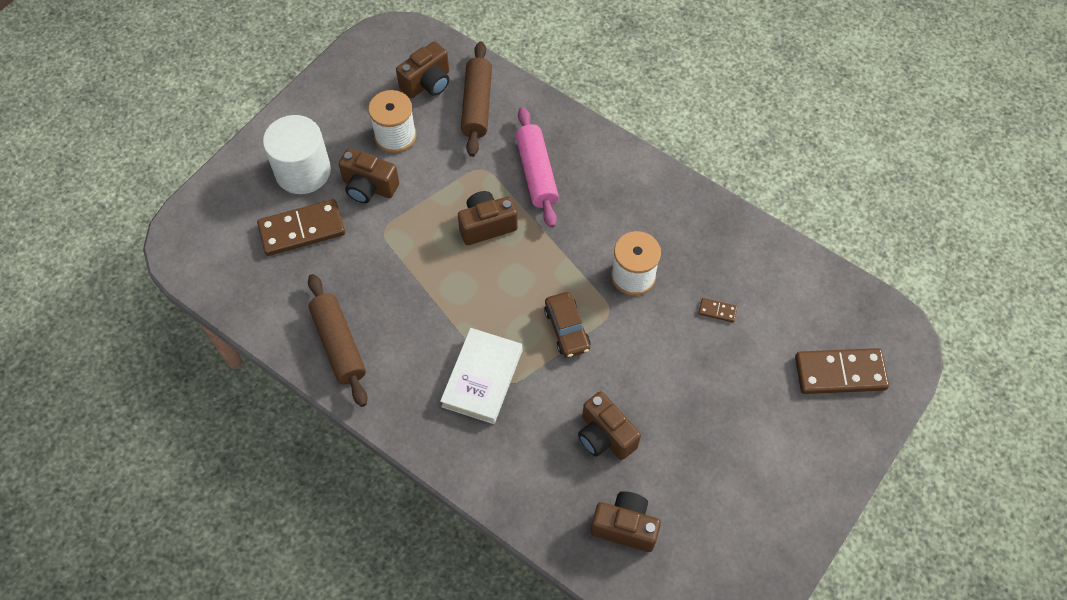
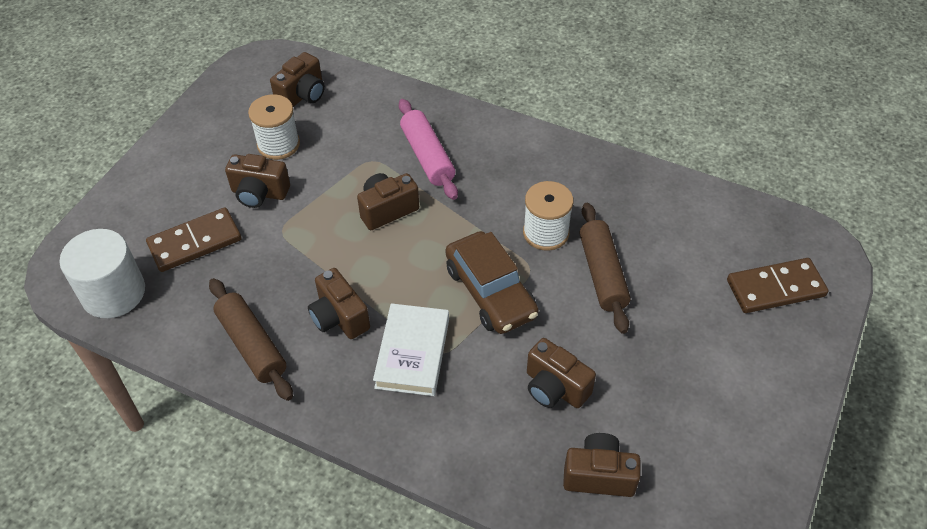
camera: 10 degrees left, 10 degrees down
(303, 171) = (188, 189): white cylinder -> white cylinder (113, 293)
(422, 330) = (339, 317): none -> brown camera
(477, 105) = (355, 107): brown rolling pin -> brown rolling pin (602, 274)
(567, 329) = (490, 292): brown car -> brown car, size x1.62
(717, 311) = (638, 251): brown domino -> none

